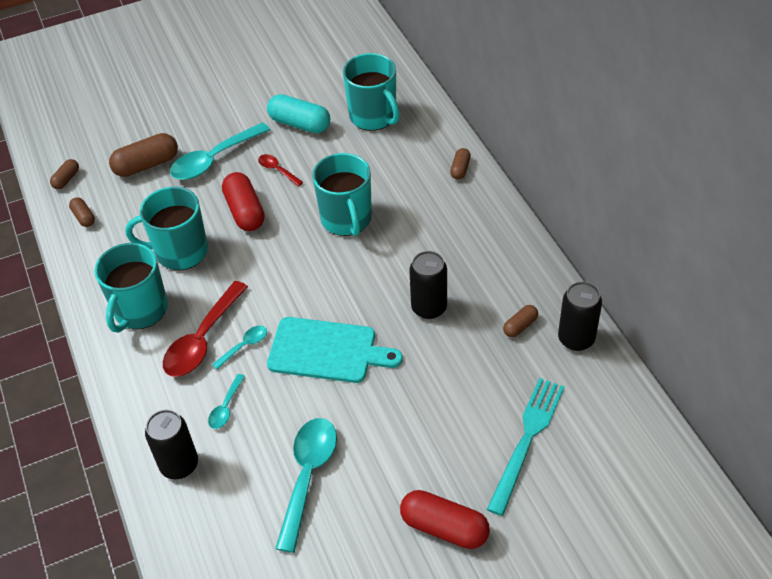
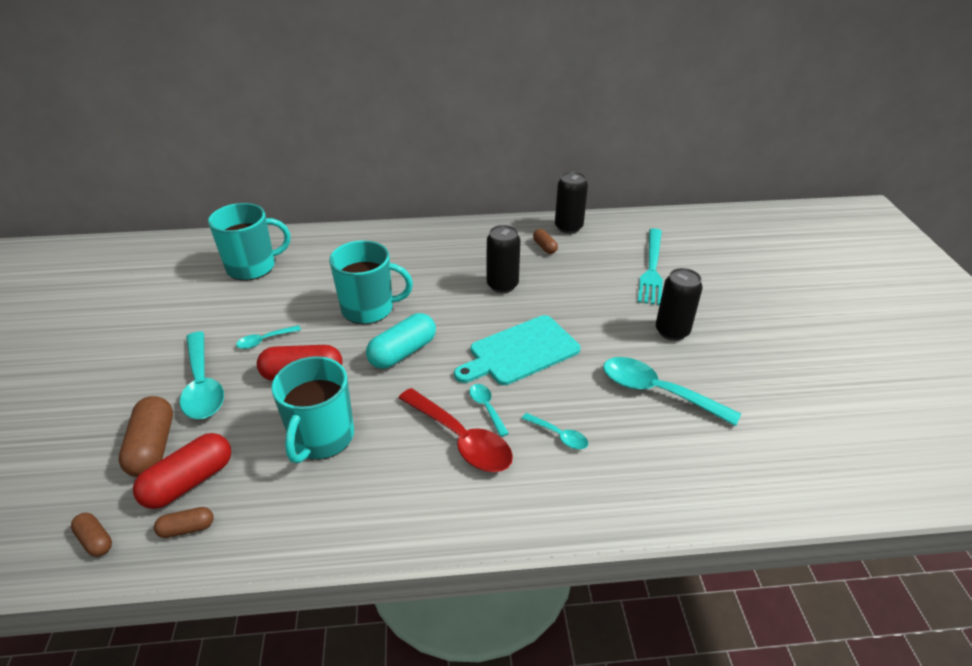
camera: 75 degrees left, 10 degrees down
(140, 310) = (387, 489): turquoise mug -> none
(179, 465) = (620, 486): black can -> black can (672, 331)
(277, 170) = (264, 340): red spoon -> turquoise spoon
(300, 124) = (214, 313): turquoise capsule -> turquoise capsule (403, 352)
(327, 351) = (520, 352): turquoise cutting board -> turquoise cutting board turned 150 degrees counterclockwise
(444, 527) = (723, 324): red capsule -> red capsule (189, 482)
(460, 169) = (361, 237): brown capsule -> none
(527, 440) = (651, 268): turquoise fork -> turquoise fork turned 120 degrees counterclockwise

